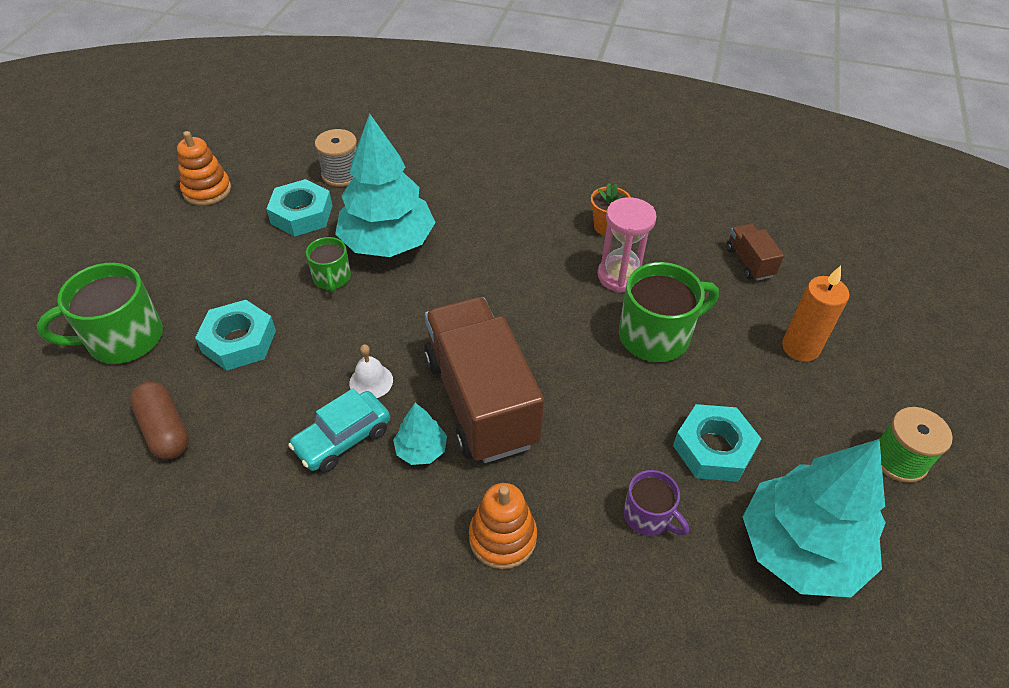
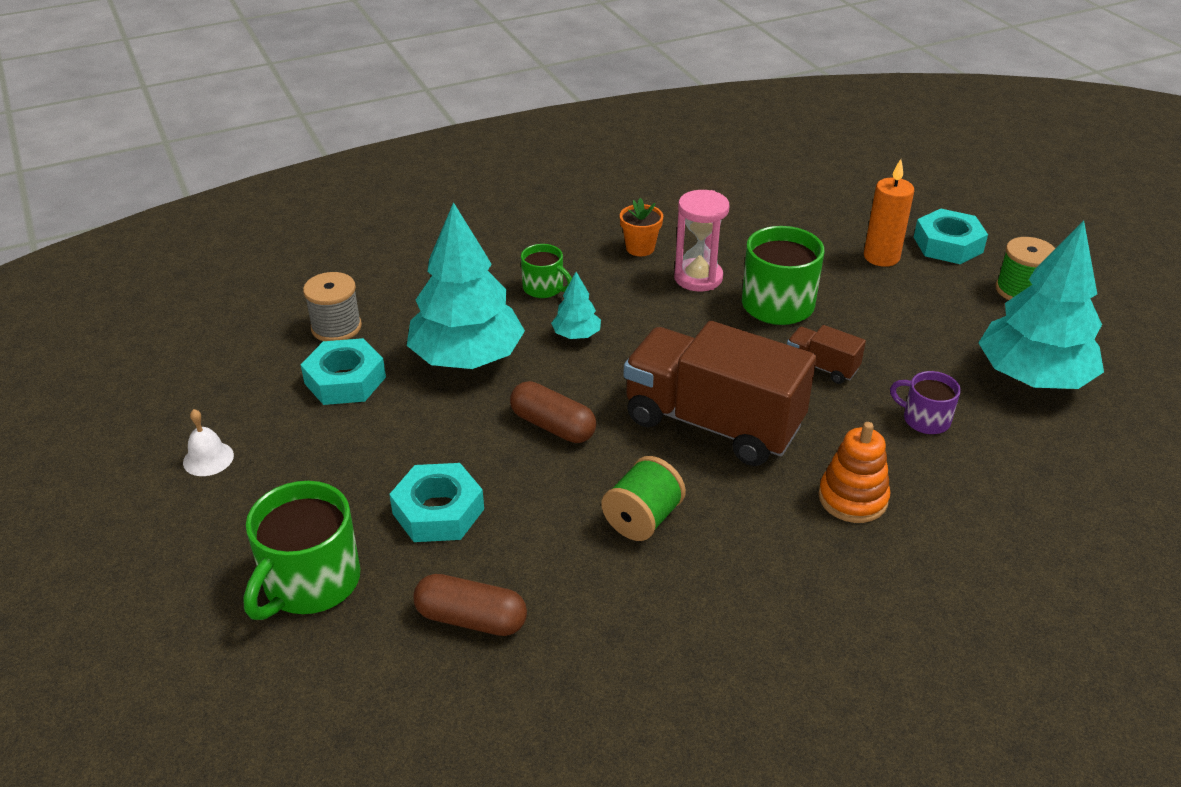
camera: 40 degrees left, 10 degrees down
(207, 190) = (203, 414): orange stacking toy -> none
(332, 278) = (454, 413): green mug -> green mug (544, 288)
(343, 439) = (642, 519): turquoise car -> green spool
(371, 381) = (606, 465): white bell -> white bell (208, 458)
(376, 328) = (553, 426): none -> brown capsule
(421, 450) = (715, 484): turquoise tree -> turquoise tree (576, 335)
(648, 516) = (925, 419): purple mug -> purple mug turned 150 degrees counterclockwise
(713, 448) = (910, 352): turquoise nut -> turquoise nut (948, 244)
(749, 262) = (777, 219): brown truck -> brown truck (821, 367)

